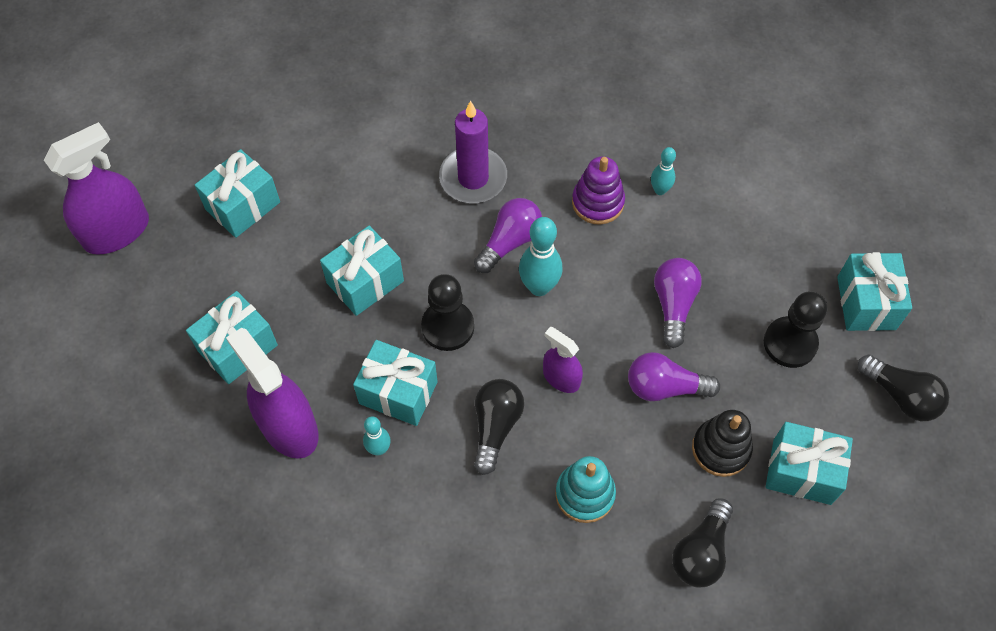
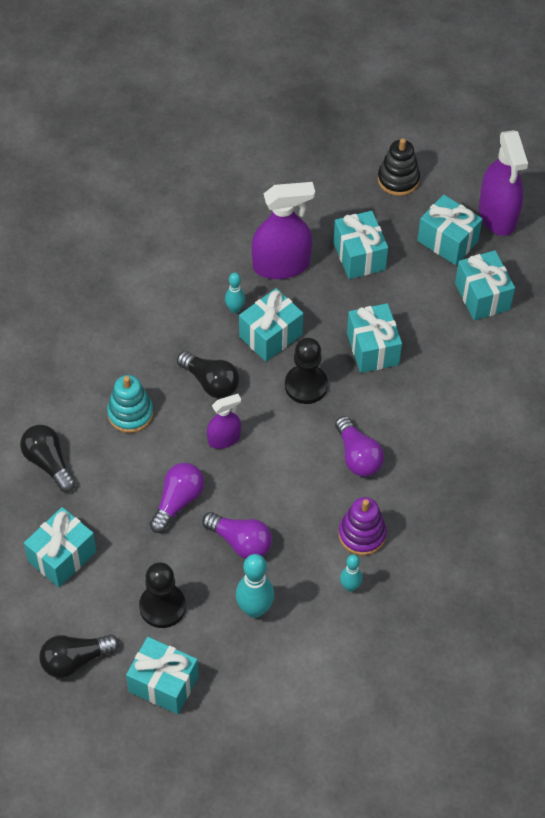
camera: 115 degrees right, 5 degrees down
(176, 266) = (447, 241): none -> turquoise gift
(473, 178) = (431, 456): purple candle -> none
(539, 287) = (307, 458): turquoise bowling pin -> turquoise bowling pin (254, 609)
(720, 449) = (110, 513): black stacking toy -> black stacking toy (398, 179)

